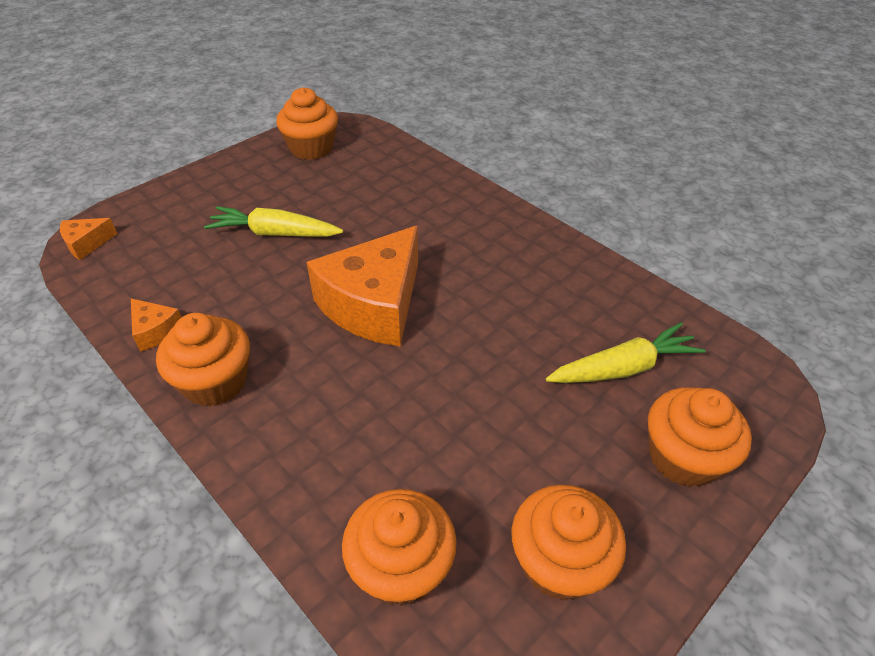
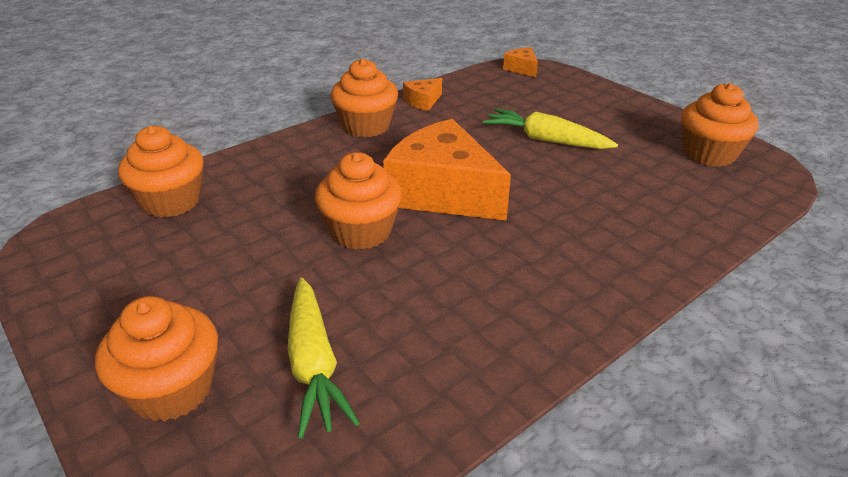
camera: 95 degrees right, 10 degrees down
(275, 233) = (546, 140): yellow carrot -> yellow carrot turned 75 degrees counterclockwise
(559, 562) = (123, 277): orange cupcake -> orange cupcake (361, 231)

